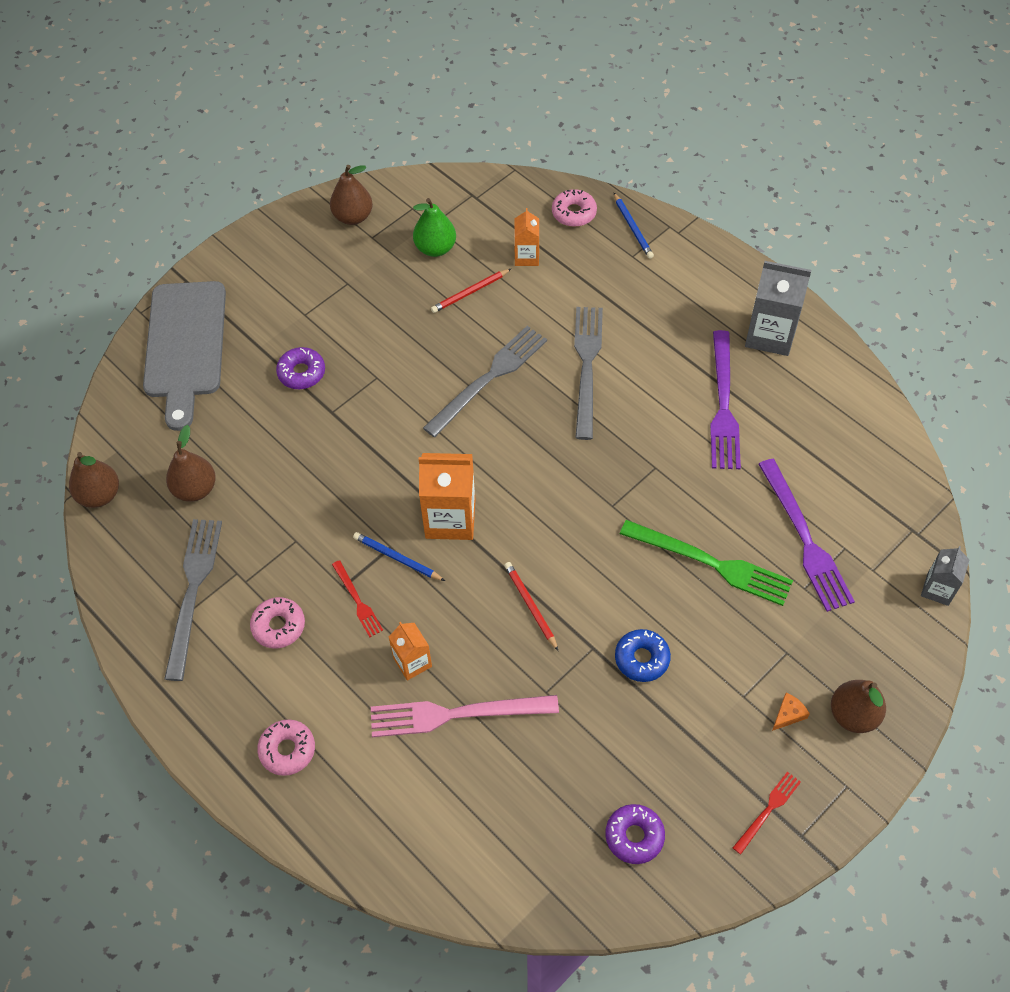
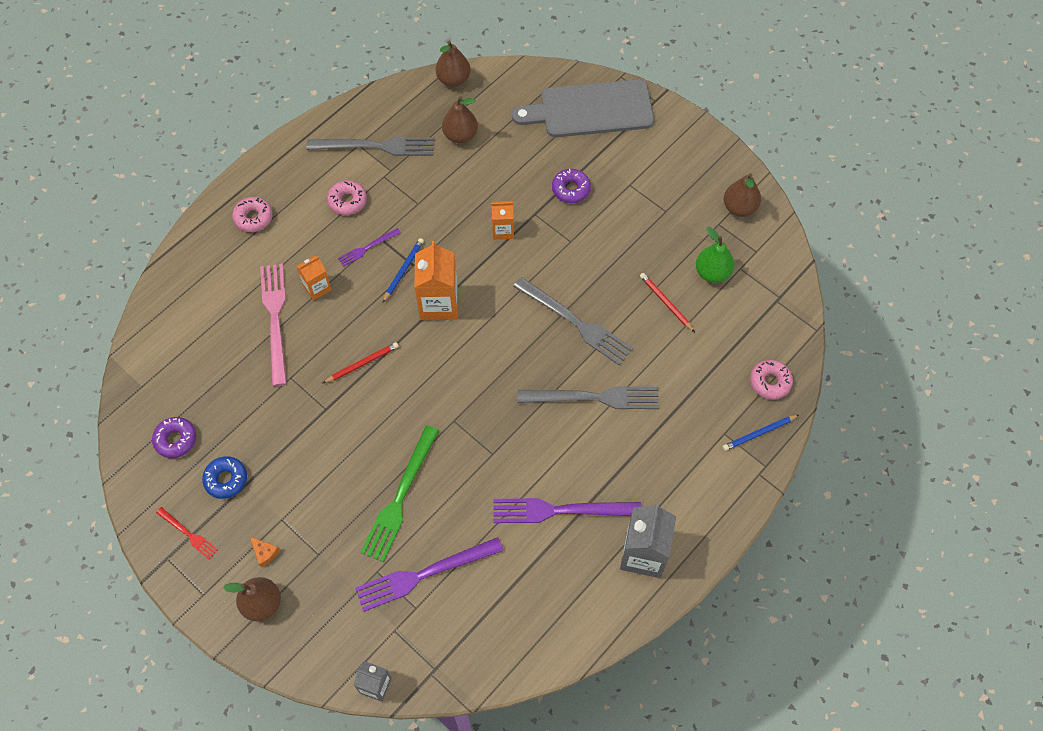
camera: 85 degrees right, 5 degrees up
(357, 601) = (367, 248): red fork -> purple fork
(526, 256) = (712, 345): orange carton -> orange carton (502, 230)
(642, 659) = (315, 444): blue donut -> blue donut (226, 479)

